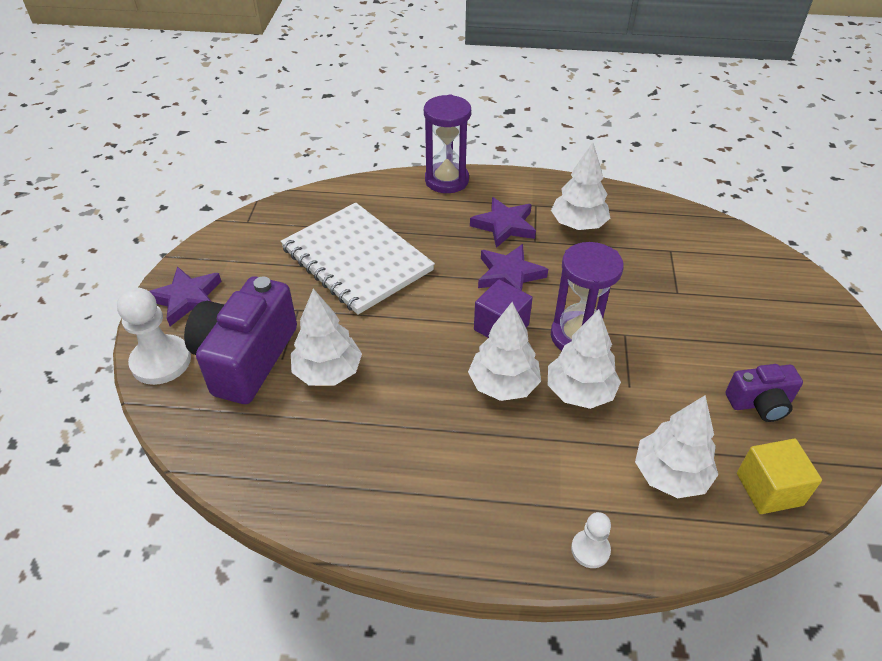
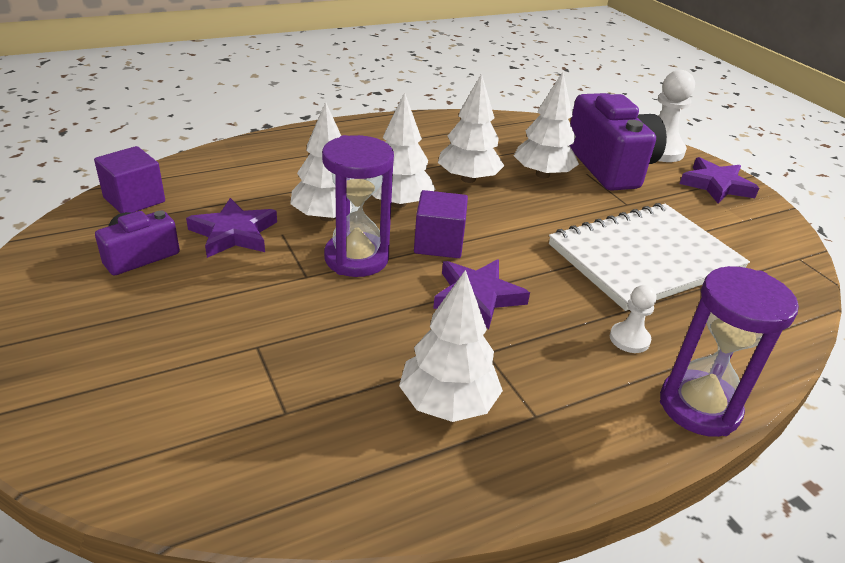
camera: 145 degrees right, 10 degrees down
(357, 259) = (645, 258): white notebook -> white notebook turned 45 degrees counterclockwise
(504, 225) = (544, 360): purple star -> purple star (234, 233)
(590, 550) = (273, 143): white pawn -> white pawn (629, 339)
(670, 475) = (224, 187): white tree -> white tree (468, 179)
(769, 489) = (134, 200): yellow cube -> purple cube

